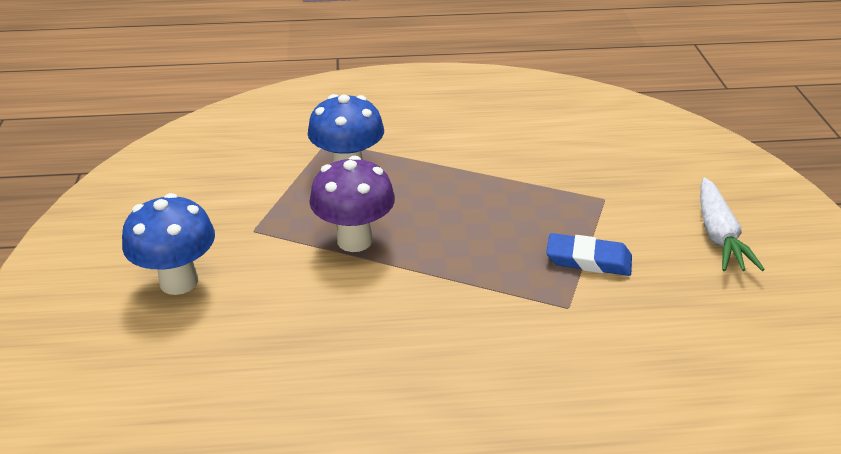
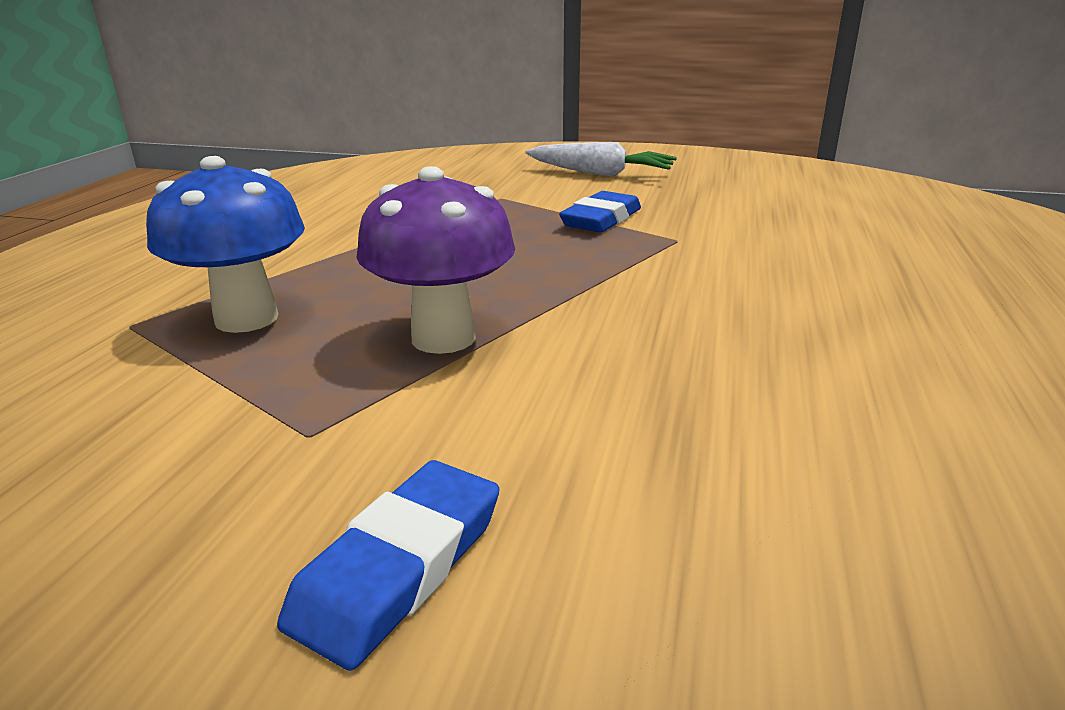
camera: 70 degrees left, 10 degrees down
(179, 281) = (399, 567): blue mushroom -> blue eraser

